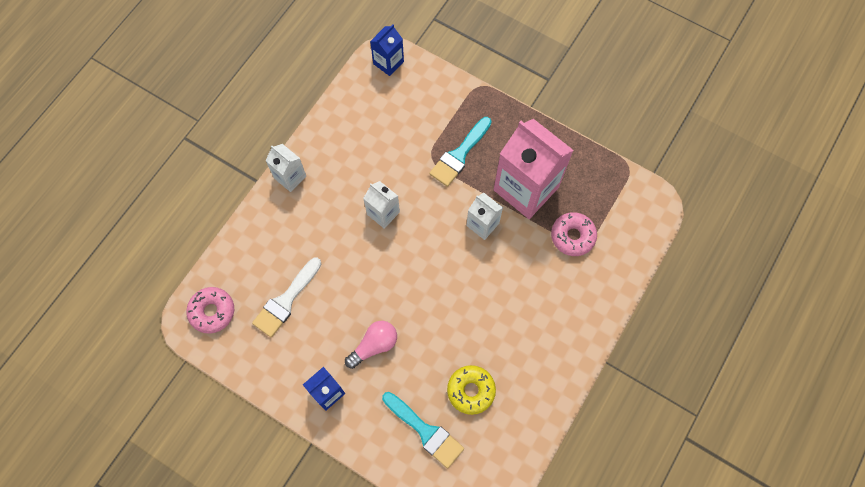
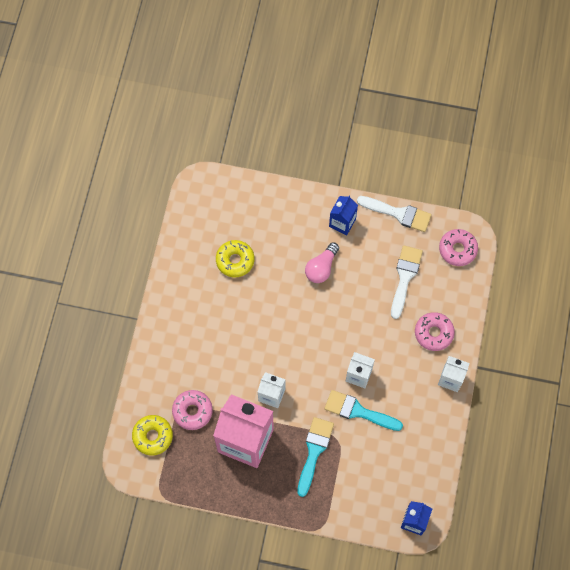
camera: 160 degrees right, 0 degrees up
(257, 380) = (398, 213): none -> white brush
(284, 229) = (433, 333): none -> pink donut
(425, 431) = (258, 221): turquoise brush -> turquoise brush (358, 411)
(622, 225) = (153, 436): none -> yellow donut

